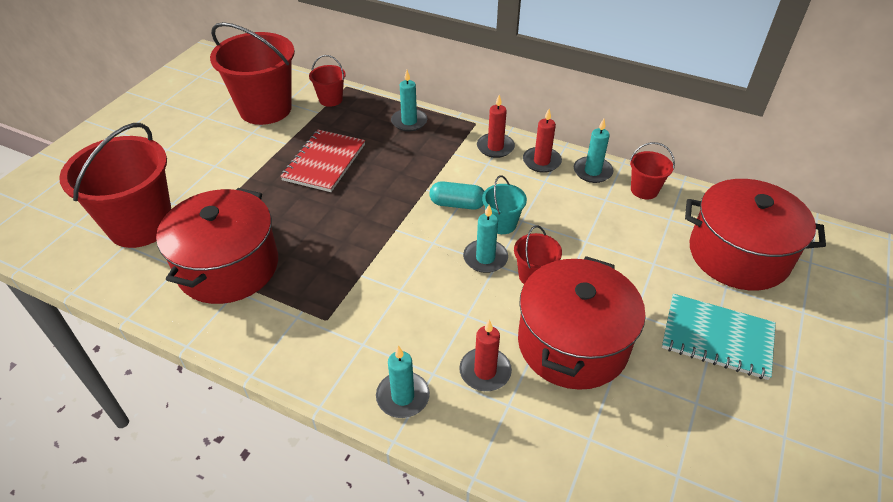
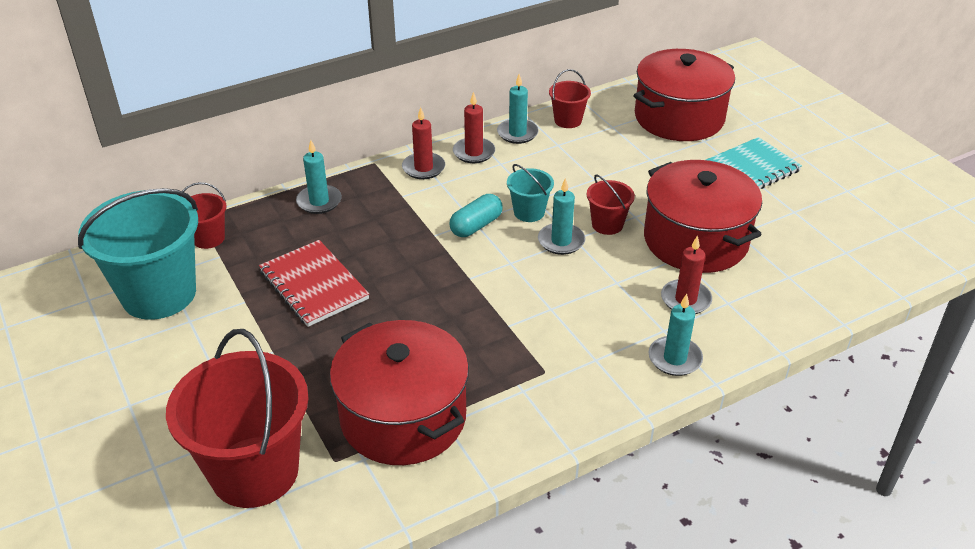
camera: 55 degrees left, 5 degrees down
(265, 109) = (159, 294): red bucket -> turquoise bucket

